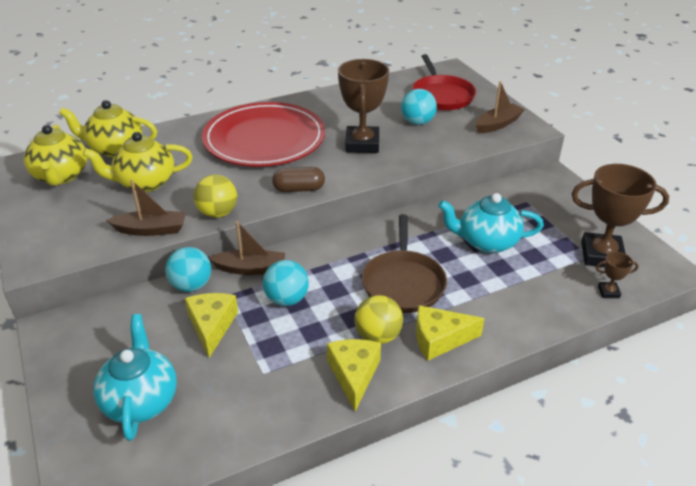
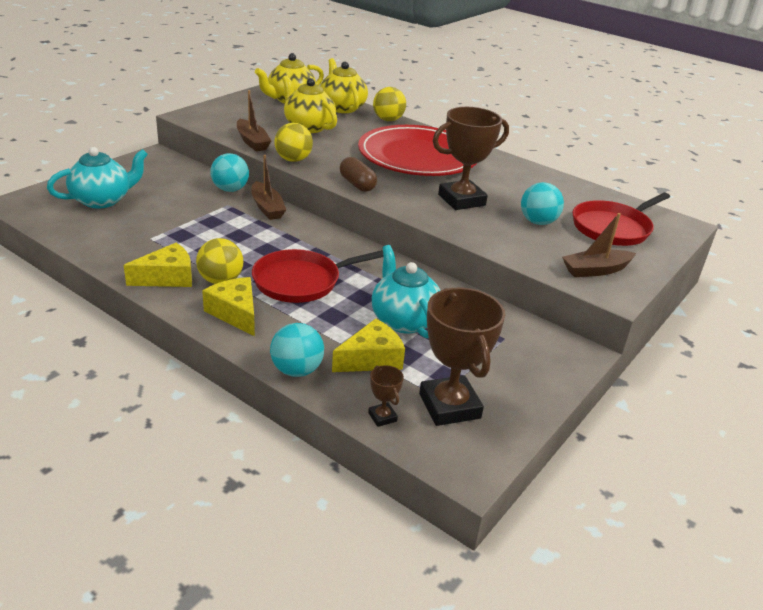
camera: 60 degrees right, 5 degrees down
(171, 131) = (388, 120): none -> yellow ball
(212, 326) = (190, 207): yellow cheese -> yellow cheese (371, 359)
(287, 299) = (240, 230): turquoise ball -> turquoise ball (296, 370)
(403, 283) = (301, 281): brown pan -> red pan
(498, 124) = (595, 270): brown boat -> brown boat turned 135 degrees clockwise

